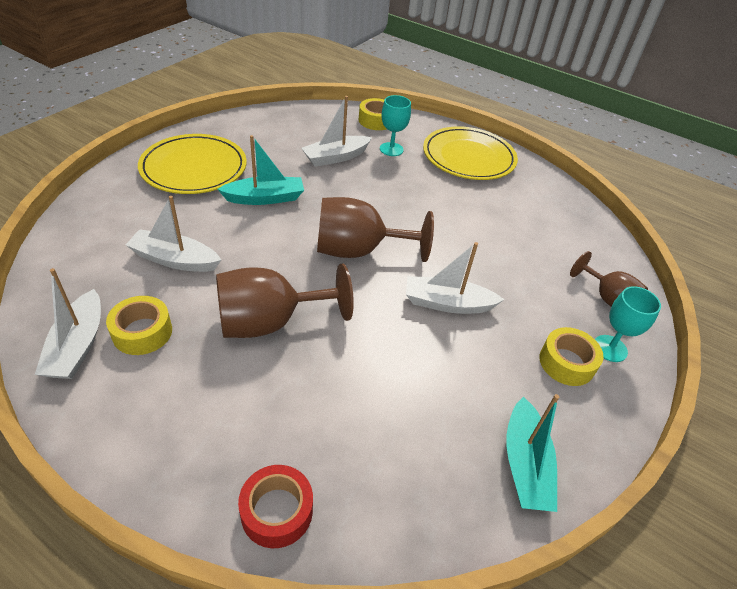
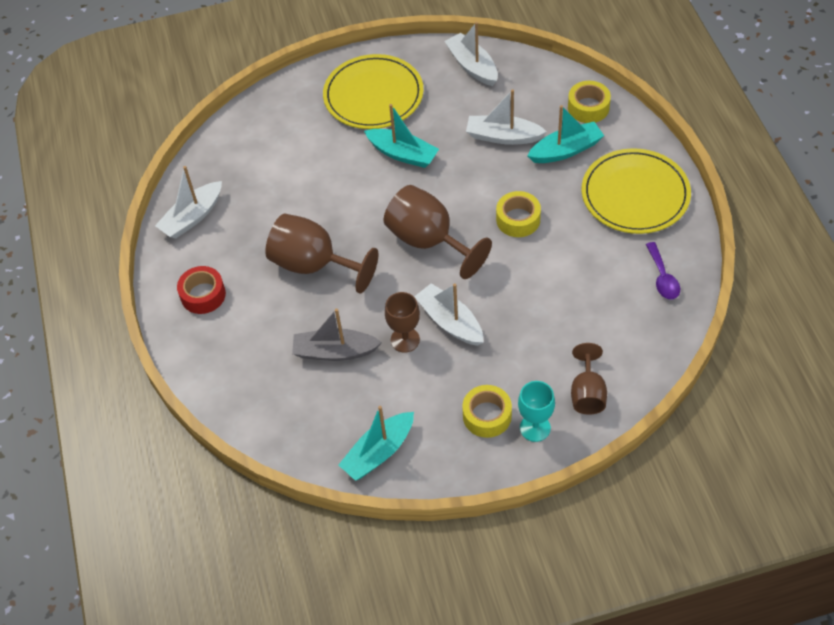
camera: 50 degrees right, 10 degrees up
(142, 332) = (233, 228): yellow tape -> yellow tape (518, 219)
(175, 260) = (293, 180): white boat -> white boat (472, 66)
(277, 511) = (220, 381): red tape -> red tape (203, 295)
(375, 391) = (334, 351): none -> grey boat
(391, 149) = (566, 150): turquoise goblet -> turquoise boat
(427, 340) = (405, 340): none -> brown goblet
(549, 197) = (662, 278): none -> purple spoon

